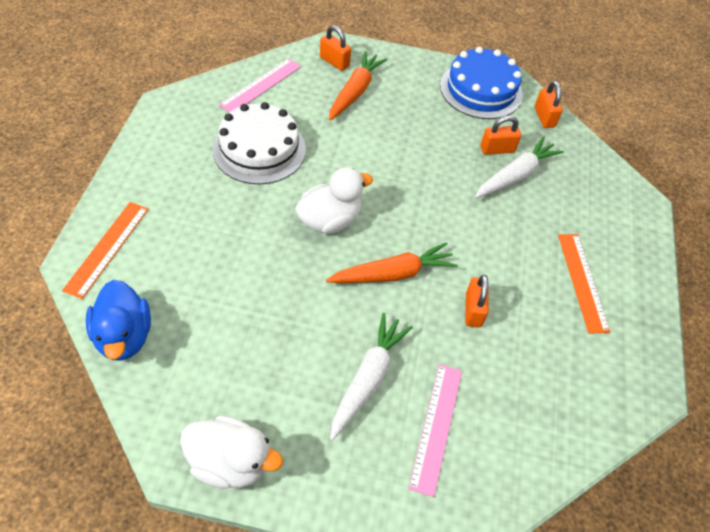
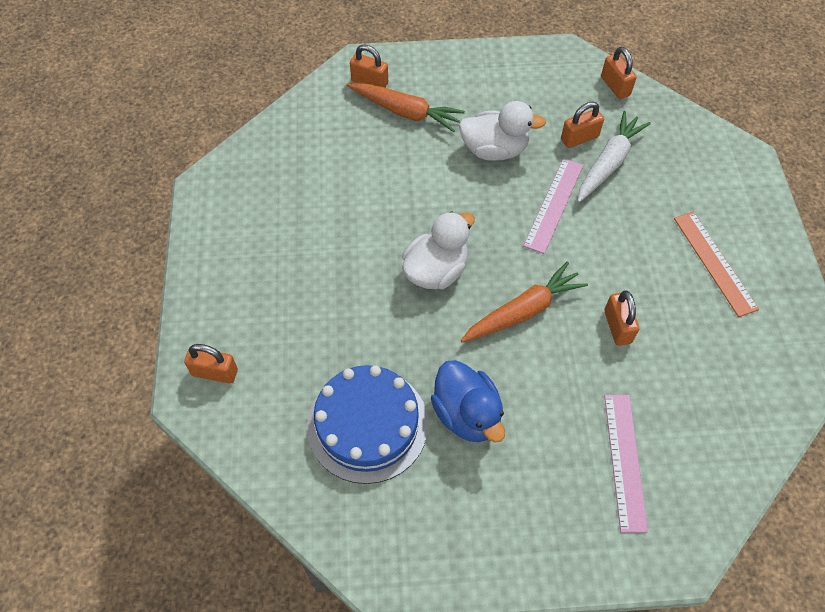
camera: 10 degrees left, 5 degrees up
(107, 248) = (215, 372): orange ruler -> orange padlock
(124, 336) = (275, 463): blue duck -> blue duck (467, 414)
(230, 462) = (438, 561): white duck -> white duck (494, 150)
(259, 149) = (329, 210): white cake -> none
(261, 85) = (300, 133): pink ruler -> pink ruler (553, 204)
(355, 91) = (405, 112): orange carrot -> orange carrot turned 105 degrees clockwise
(368, 378) = (540, 431): white carrot -> none
(481, 90) = (538, 72): blue cake -> blue cake (367, 424)

